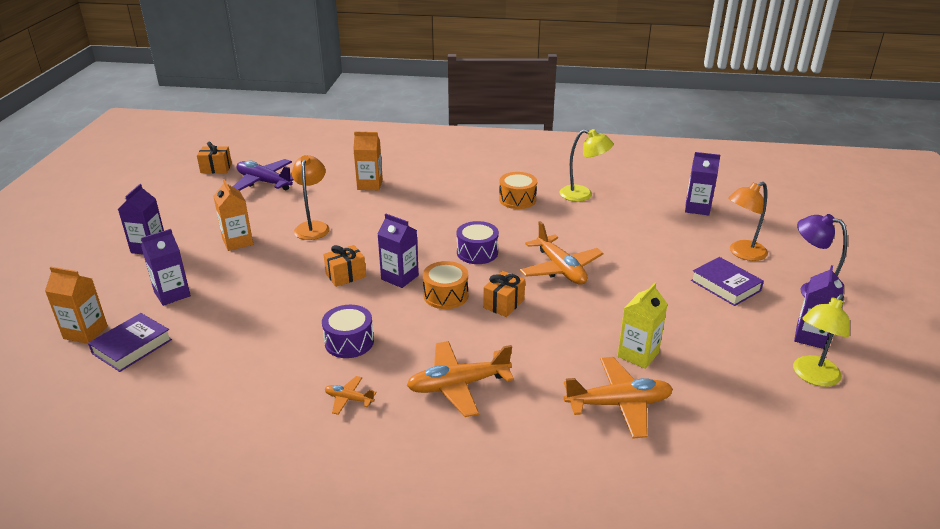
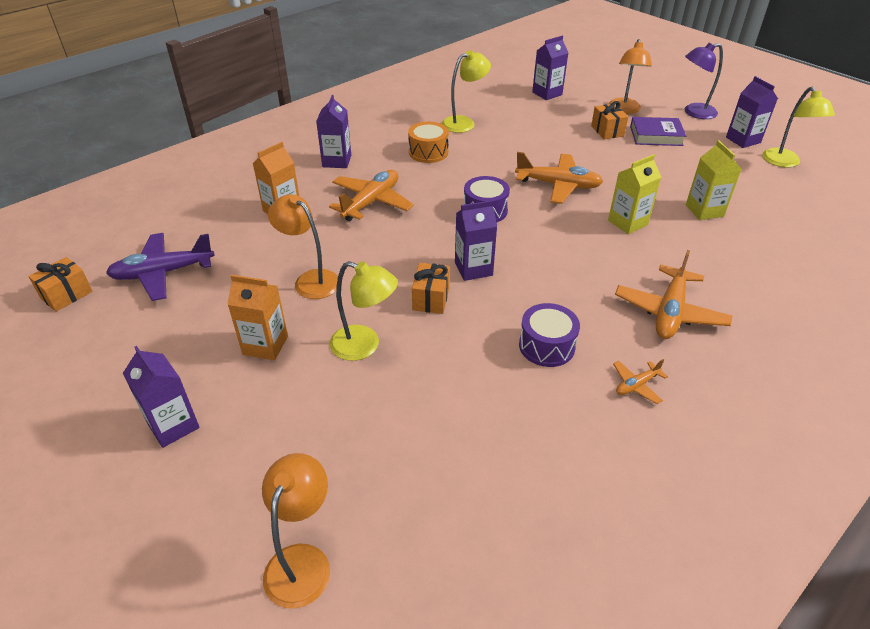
camera: 50 degrees left, 10 degrees up
(85, 332) = (302, 561): orange carton -> orange lamp
(132, 346) = (384, 522): purple book -> none
(172, 294) = (310, 443): purple carton -> purple carton (337, 161)
(272, 273) = (364, 346): none -> yellow lamp
(445, 295) = (532, 257): orange drum -> none
(503, 304) = (578, 235): orange gift -> orange gift (607, 131)
(556, 321) = (627, 222): none -> yellow carton
(618, 404) = (756, 248): orange plane -> orange plane (371, 202)

